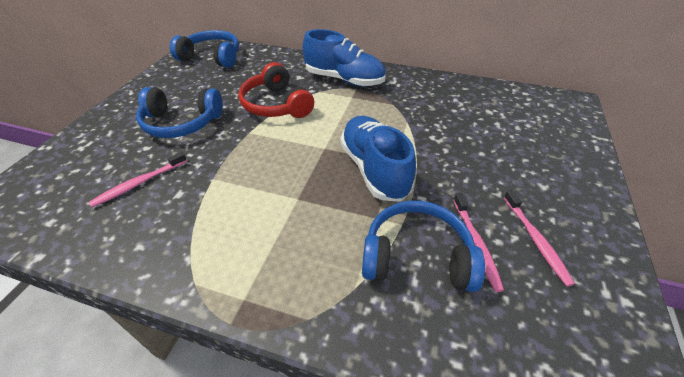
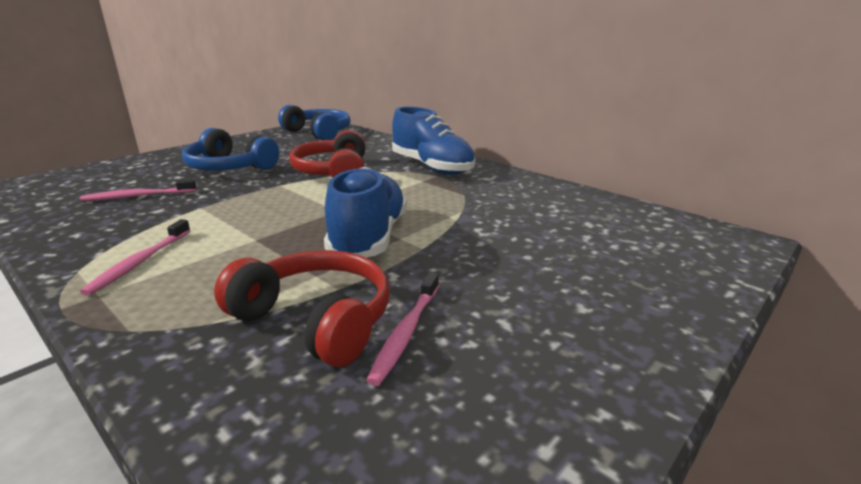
camera: 25 degrees right, 20 degrees down
(416, 256) = (315, 319): blue headphones -> red headphones
(535, 240) = (498, 355): pink toothbrush -> pink toothbrush (140, 262)

